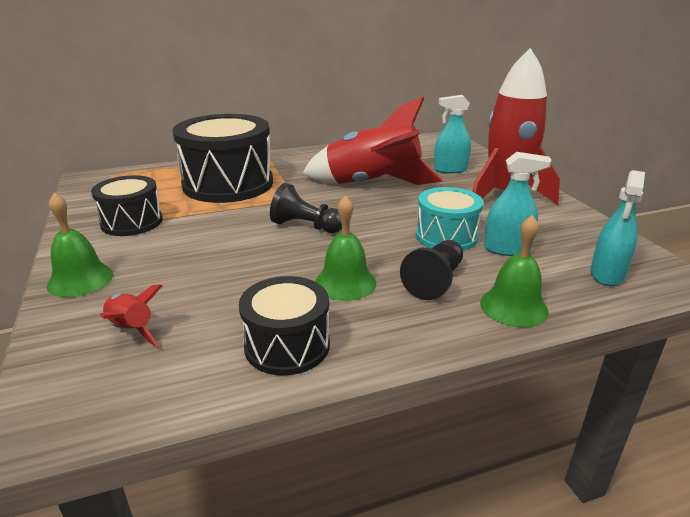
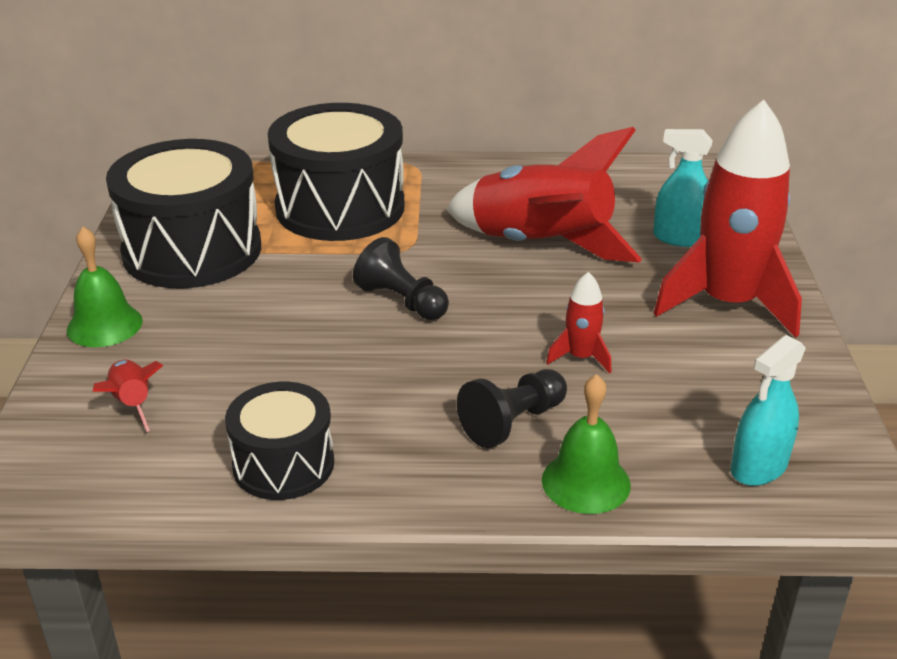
camera: 20 degrees right, 5 degrees up
(132, 222) = (192, 250): black drum -> black drum, size x1.77
(345, 283) = (398, 398): green bell -> none
(446, 236) = (580, 357): turquoise drum -> red rocket
(507, 249) = (649, 396): turquoise spray bottle -> none

